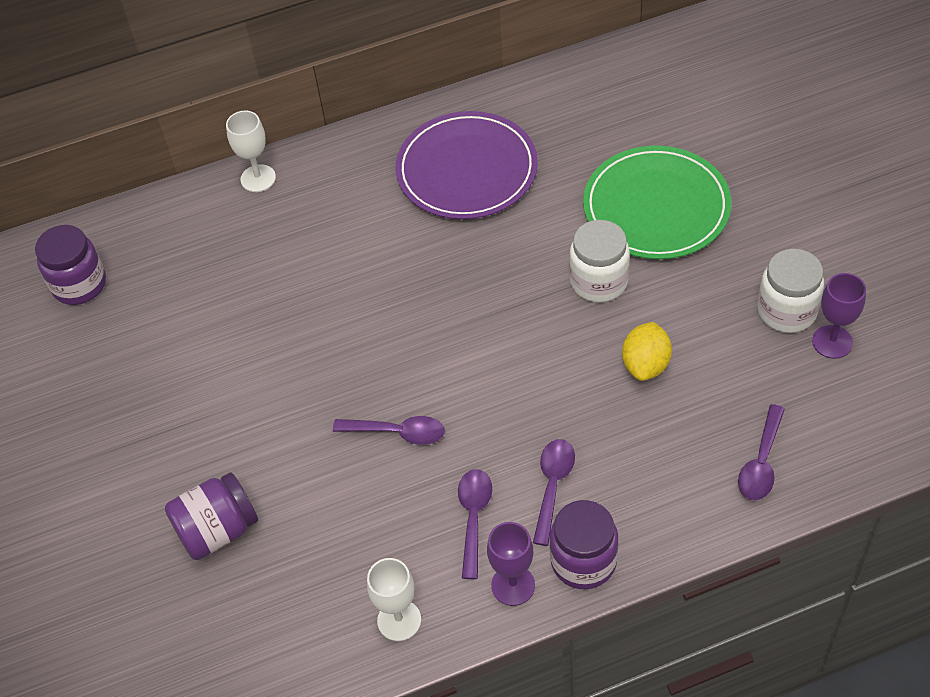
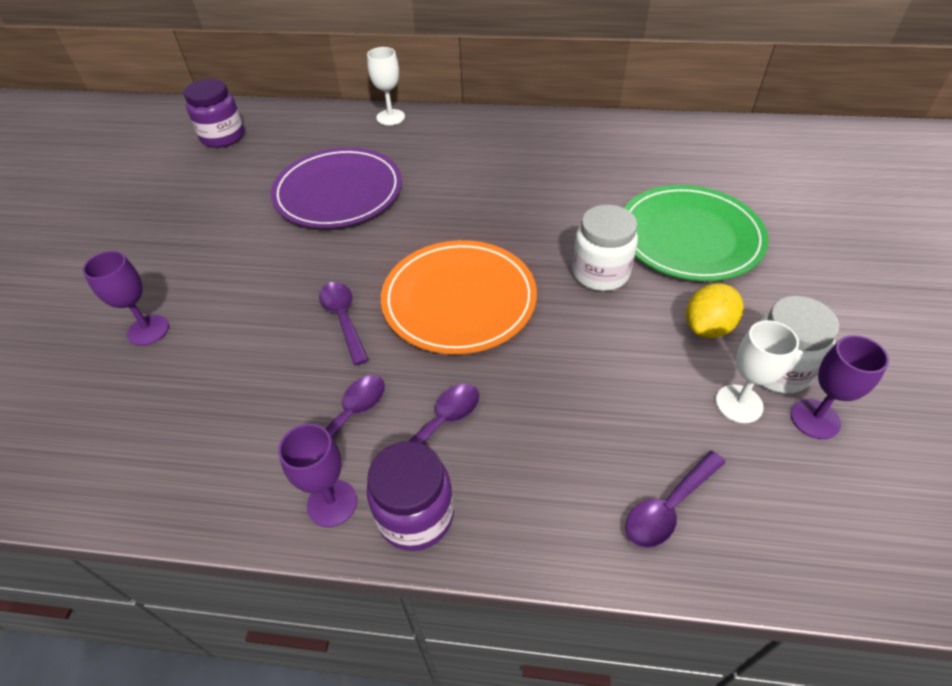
camera: 25 degrees right, 5 degrees down
(218, 530) = (148, 330): purple jar -> purple goblet
(397, 433) = (343, 319): purple spoon -> purple spoon turned 150 degrees counterclockwise
(399, 620) = (209, 480): white goblet -> white goblet (739, 404)
(467, 170) = (544, 160): purple plate -> purple plate (338, 192)
(490, 365) = (459, 300): none -> orange plate
(646, 364) = (601, 357): yellow lemon -> yellow lemon (708, 327)

